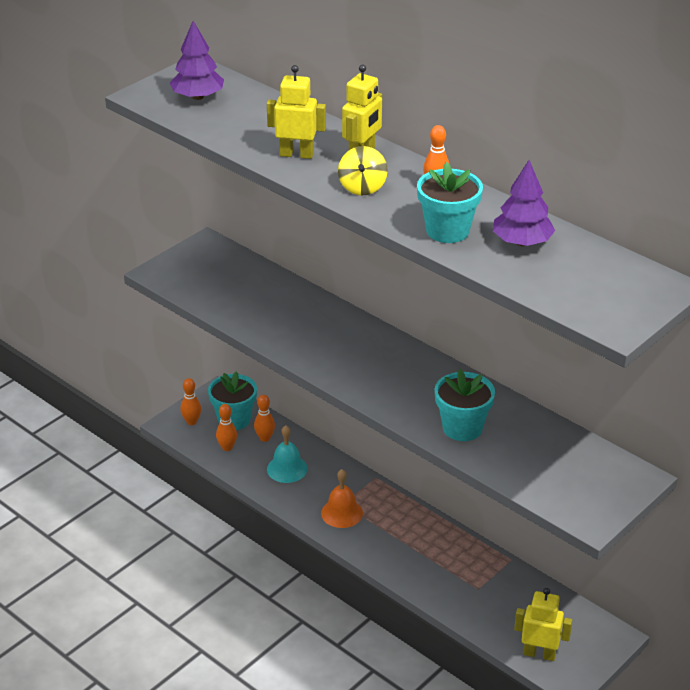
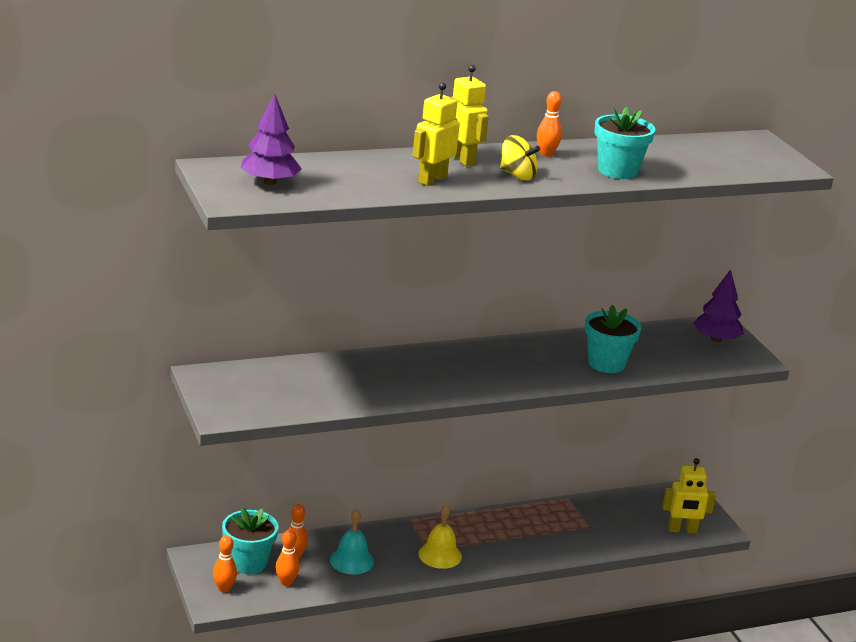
camera: 65 degrees left, 10 degrees down
(342, 513) = (440, 555): orange bell -> yellow bell
(522, 242) = (658, 156): purple tree -> purple tree (716, 339)
(539, 654) = (682, 530): yellow robot -> yellow robot turned 135 degrees counterclockwise

